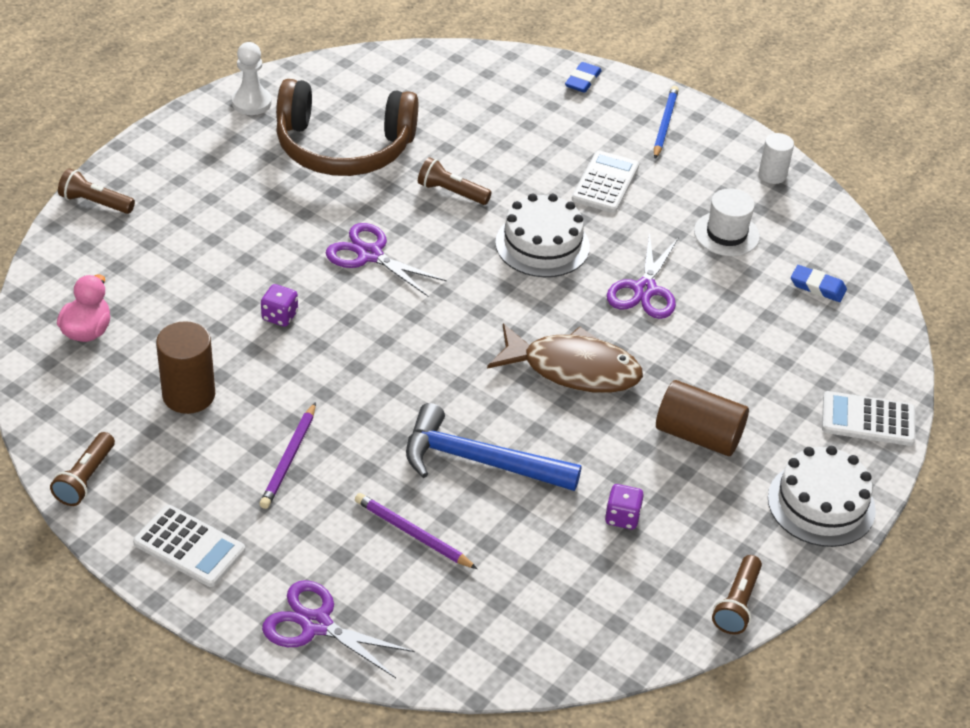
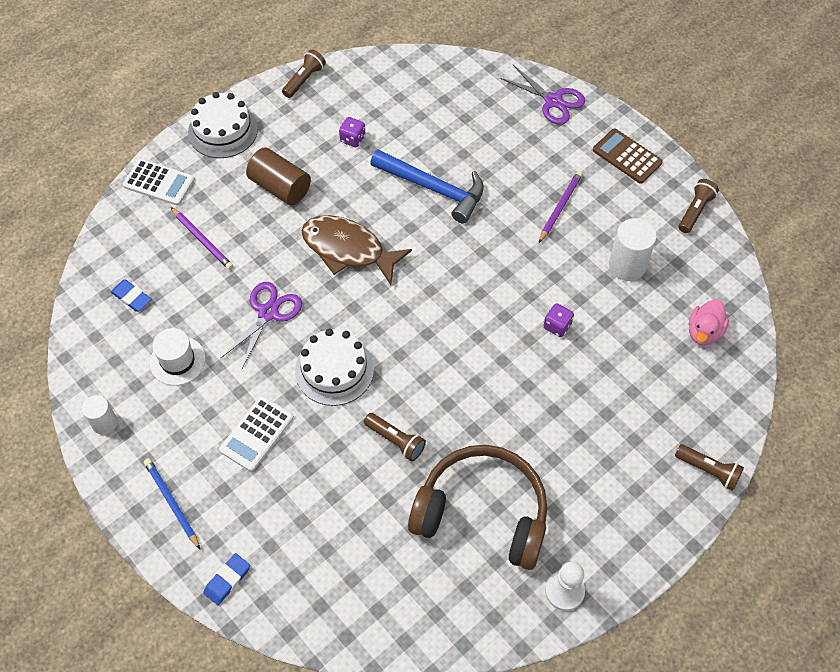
camera: 165 degrees left, 15 degrees up
(189, 395) = (627, 265): brown cylinder -> white cylinder
(189, 547) = (627, 156): white calculator -> brown calculator
(370, 255) = (478, 378): purple scissors -> none
(413, 534) = (487, 146): purple pencil -> purple pencil (202, 240)
(665, 124) = (172, 503): blue pencil -> blue pencil turned 120 degrees clockwise

